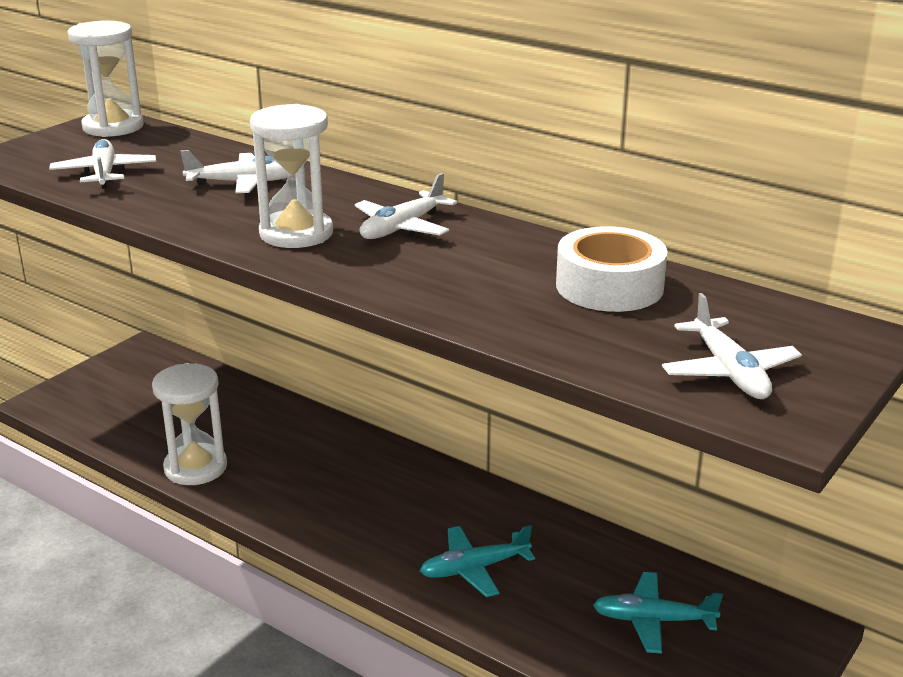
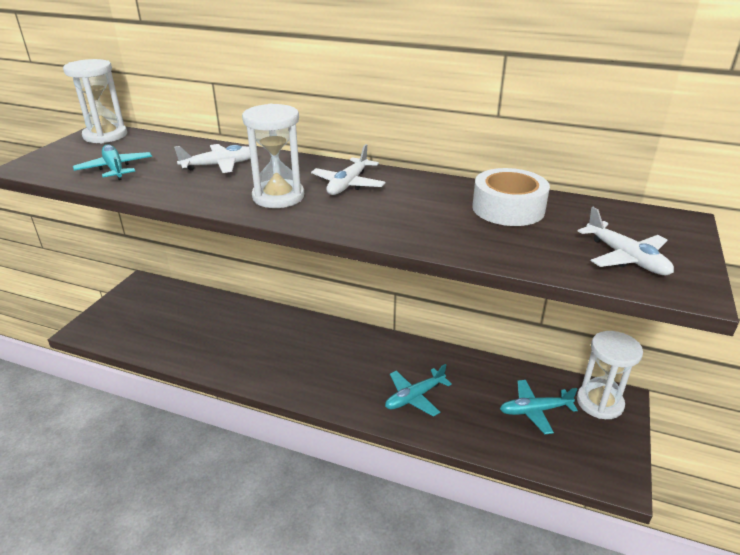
camera: 15 degrees left, 5 degrees up
(104, 173) = (115, 169): white plane -> turquoise plane
(195, 467) = (207, 359): white hourglass -> white hourglass (599, 402)

